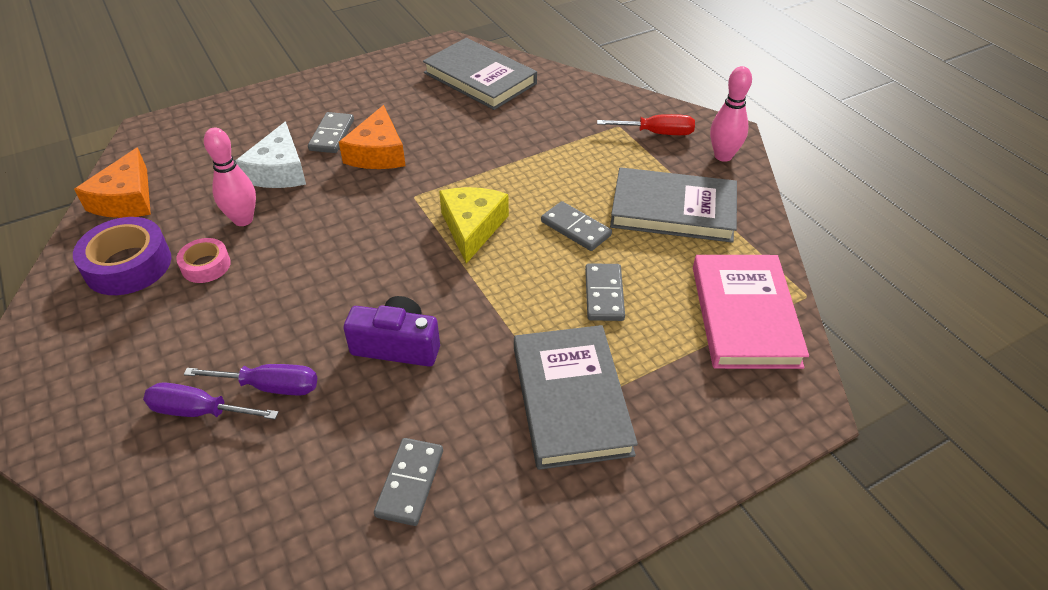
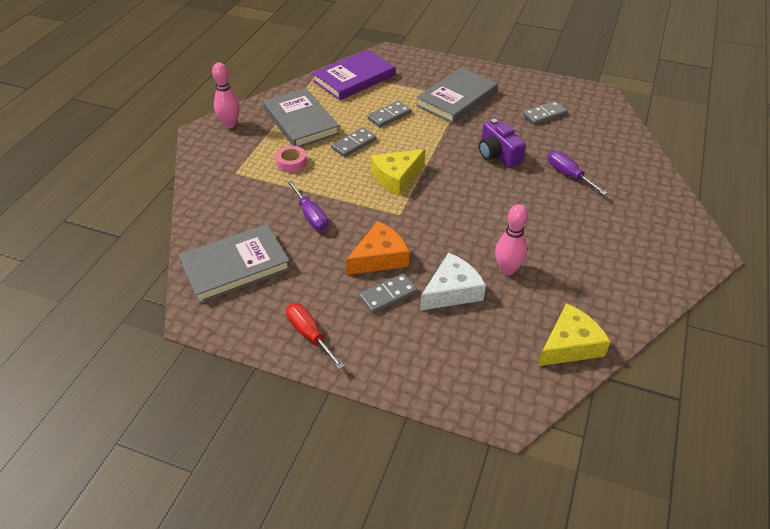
camera: 130 degrees left, 0 degrees up
(126, 199) = (570, 345): orange cheese -> yellow cheese
(128, 265) = (598, 287): purple tape -> none
(199, 411) = (607, 185): purple screwdriver -> purple screwdriver (311, 216)
(206, 266) = (553, 254): pink tape -> pink tape (291, 163)
(480, 78) = (235, 266): grey book -> grey book turned 60 degrees clockwise
(575, 228) = (354, 144): grey domino -> grey domino turned 45 degrees clockwise
(657, 133) = (229, 155): red screwdriver -> red screwdriver (309, 335)
(745, 315) = (354, 78): pink book -> purple book

